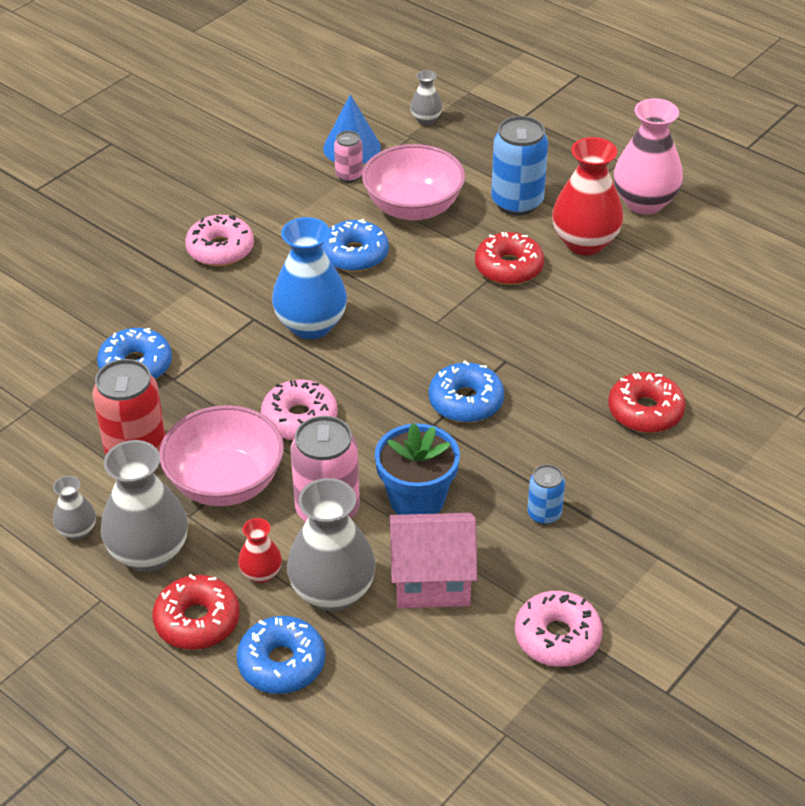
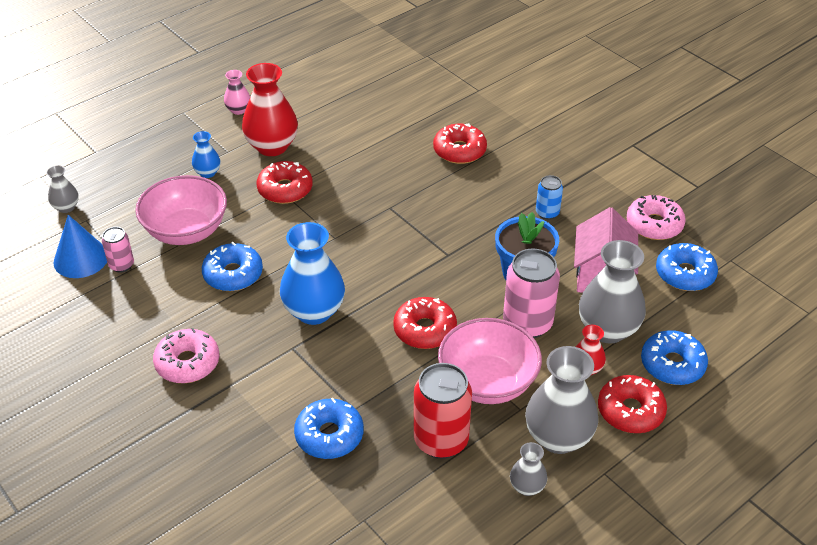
camera: 80 degrees left, 0 degrees up
(299, 419) = (425, 330): pink donut -> red donut
(466, 401) = (428, 234): blue donut -> blue donut (685, 274)
(517, 202) = (207, 172): blue can -> blue vase
(644, 202) = (238, 110): pink vase -> pink vase, size x0.50

